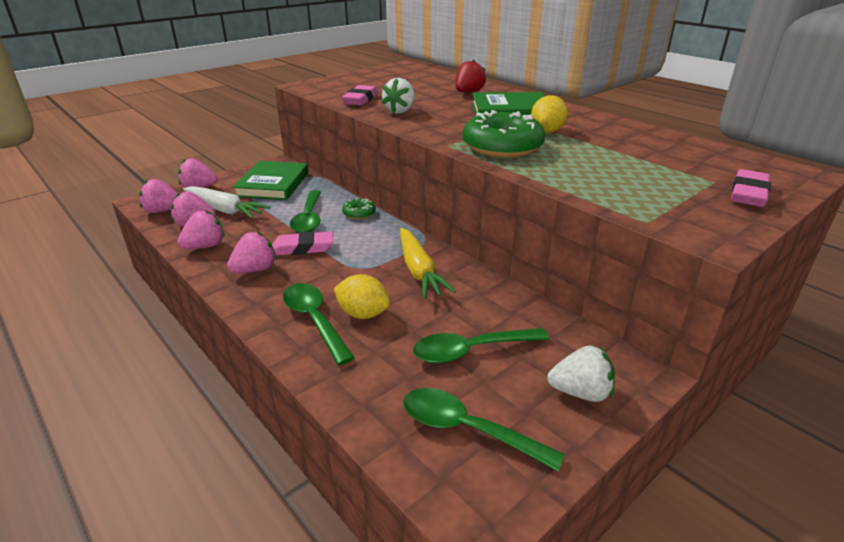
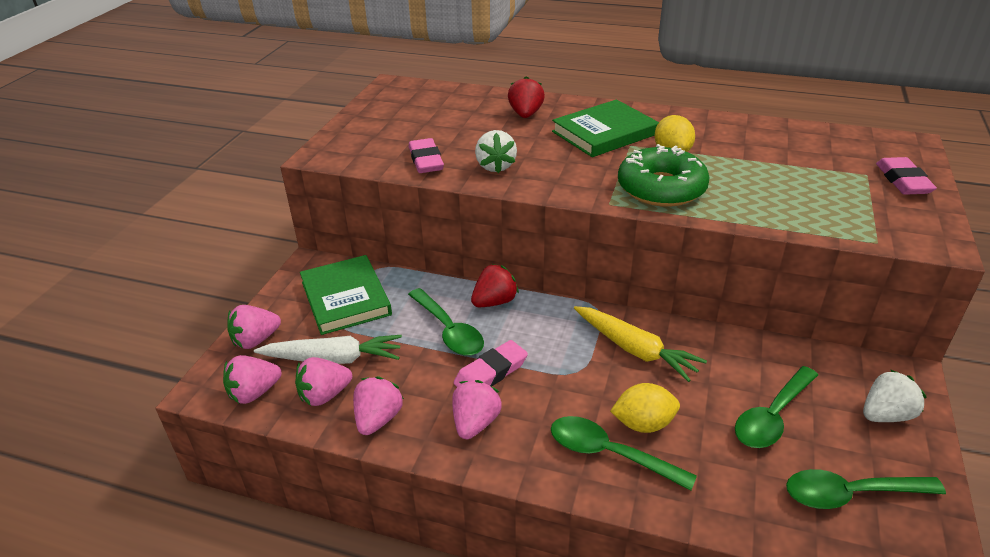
camera: 30 degrees left, 5 degrees up
(359, 213) = (494, 302): green donut -> red strawberry

